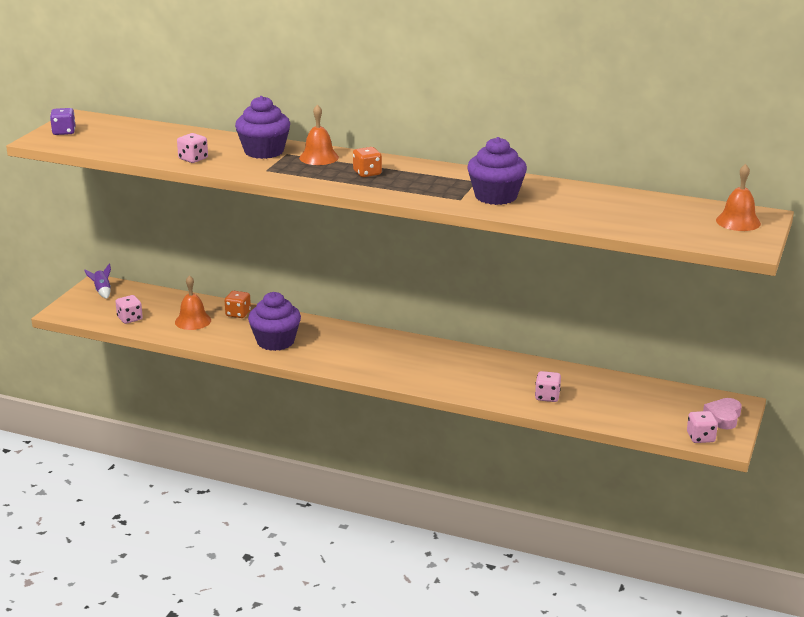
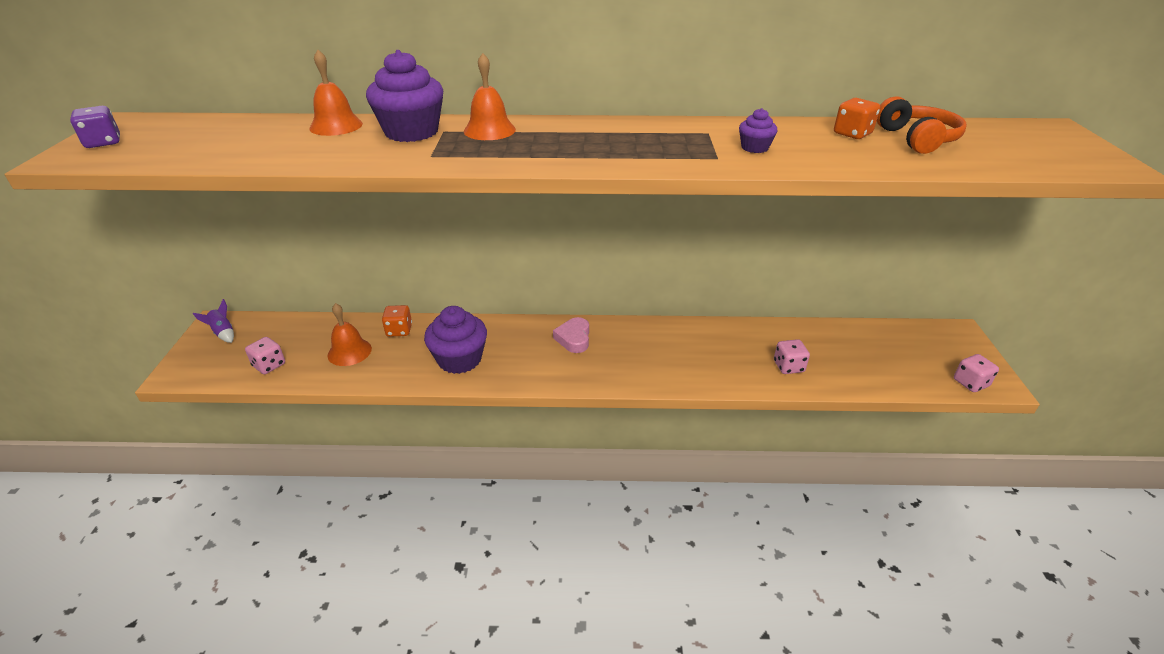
camera: 20 degrees left, 10 degrees up
(193, 159) = (316, 154): pink dice -> none
(367, 173) = (568, 141): orange dice -> orange dice (852, 134)
(496, 196) = (754, 148): purple cupcake -> purple cupcake, size x0.48
(630, 208) = (917, 139): none -> orange headphones
(723, 417) = (964, 351): pink heart -> pink heart (574, 338)
(738, 221) = (1046, 138): orange bell -> orange bell (336, 126)

